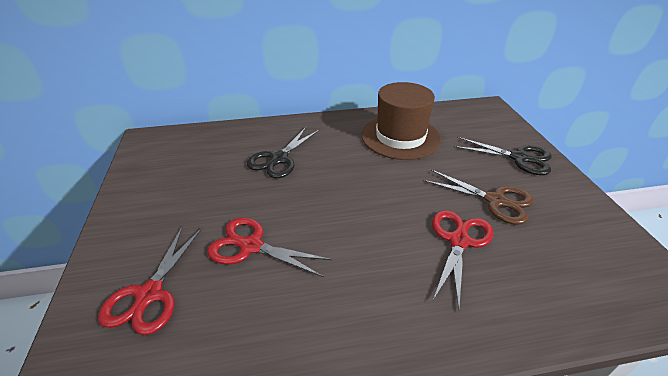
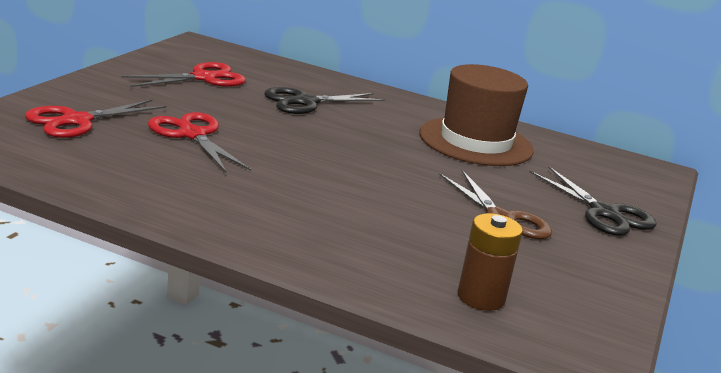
camera: 30 degrees right, 15 degrees down
(458, 241) = (400, 219): red scissors -> red scissors (203, 78)
(582, 287) = (481, 297): none -> brown battery

